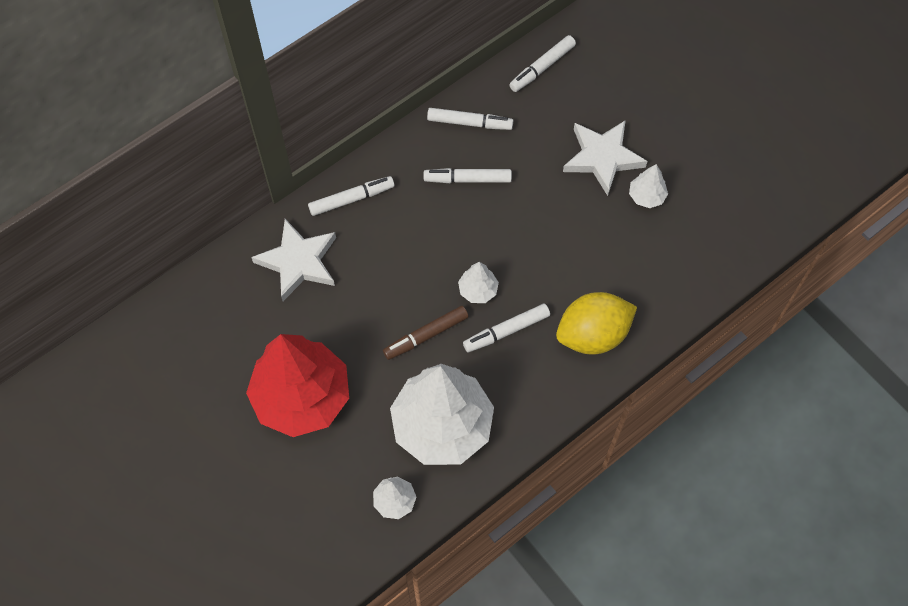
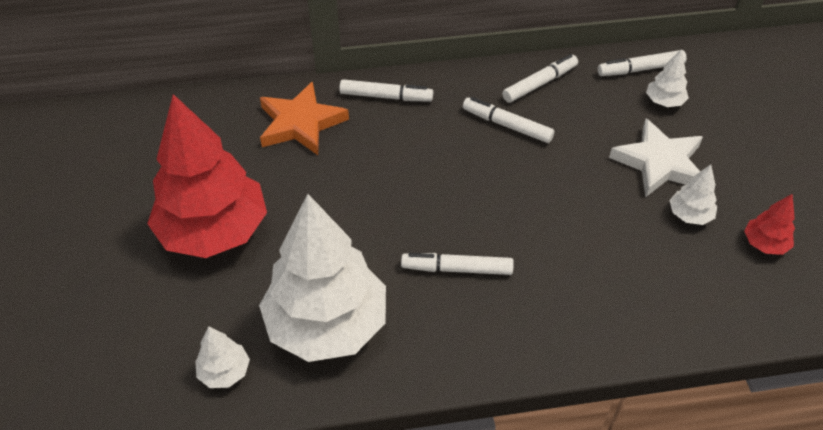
camera: 30 degrees right, 15 degrees down
(298, 262) = (301, 123): white star -> orange star
(426, 336) = (372, 235): brown marker -> none
(469, 123) = (539, 83): white marker -> white marker turned 75 degrees counterclockwise
(478, 290) = (452, 219): white tree -> white tree (664, 101)
(593, 335) = (549, 316): yellow lemon -> none
(709, 195) = (764, 244): none -> red tree

